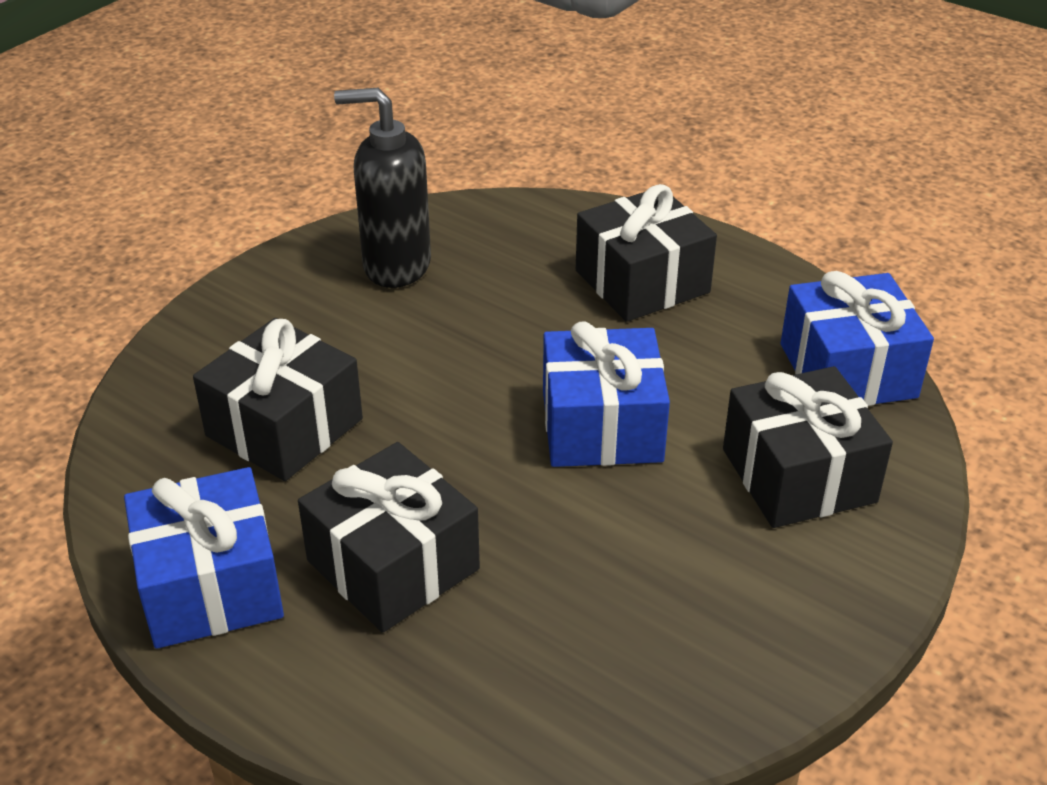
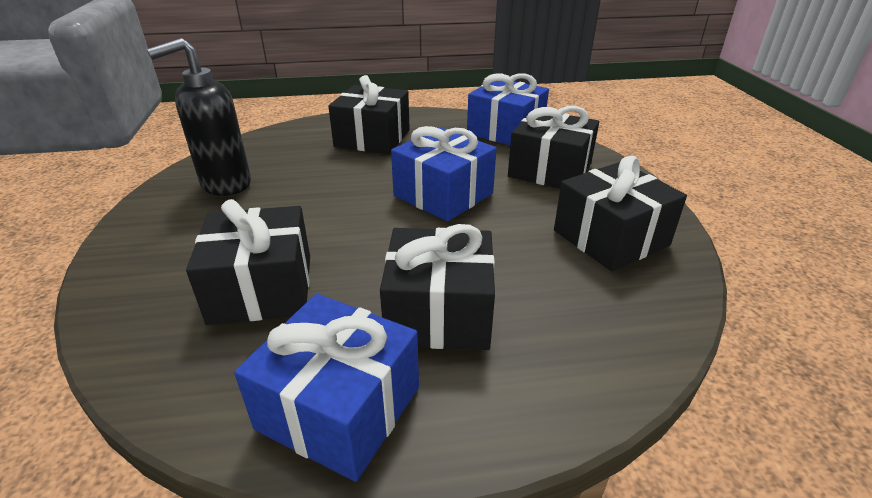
camera: 45 degrees left, 5 degrees down
(705, 618) = (610, 238): none -> black gift

